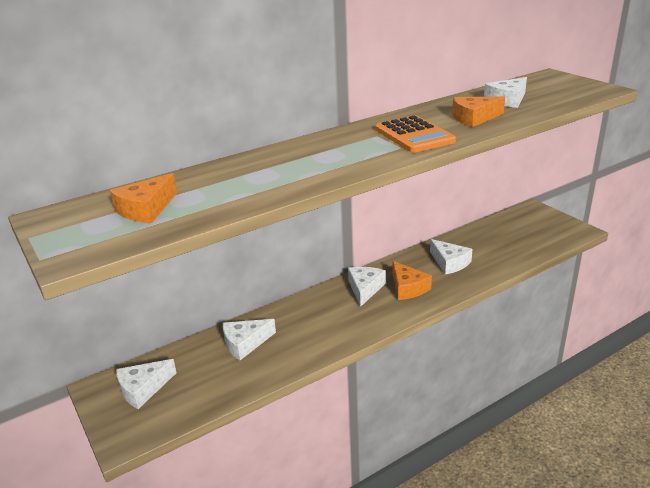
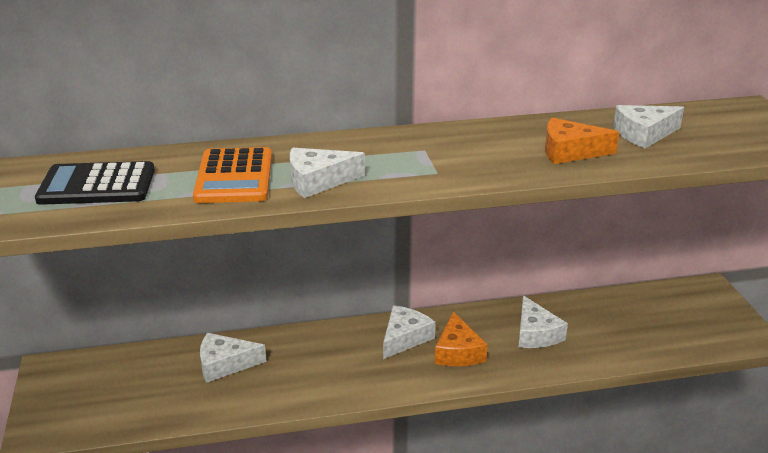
camera: 20 degrees right, 0 degrees up
(143, 389) = (89, 383): white cheese -> white cheese (318, 181)
(146, 209) = (97, 185): orange cheese -> black calculator
(414, 135) = (469, 159): orange calculator -> orange calculator (234, 177)

